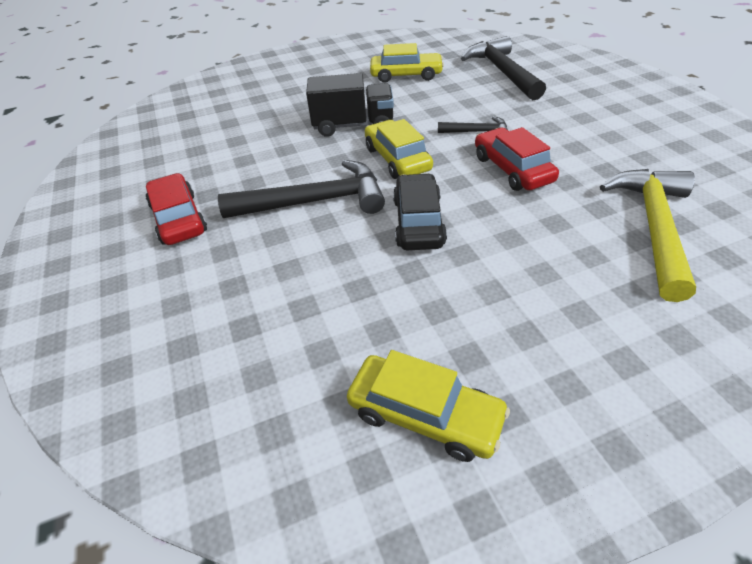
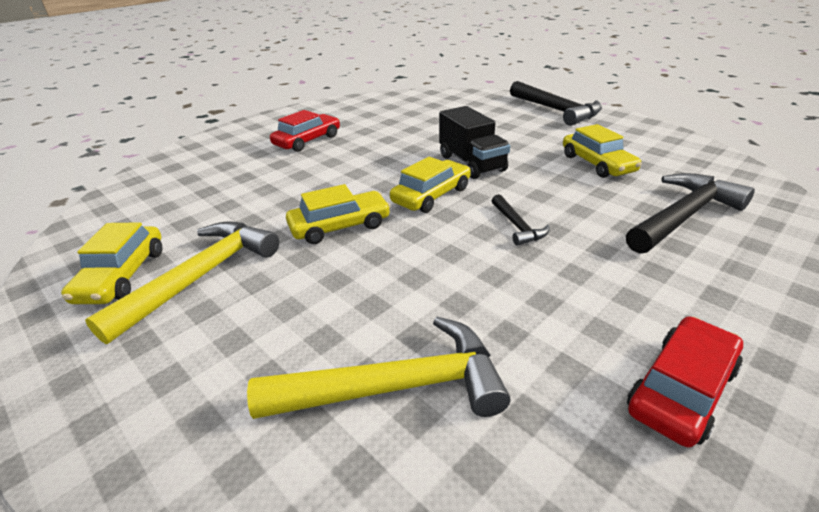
camera: 65 degrees right, 10 degrees down
(315, 202) = (347, 177): black hammer -> black hammer (556, 110)
(418, 222) = (340, 226): black car -> yellow car
(463, 334) = (201, 277): none -> yellow hammer
(512, 169) = (458, 261): red car -> red car (681, 389)

